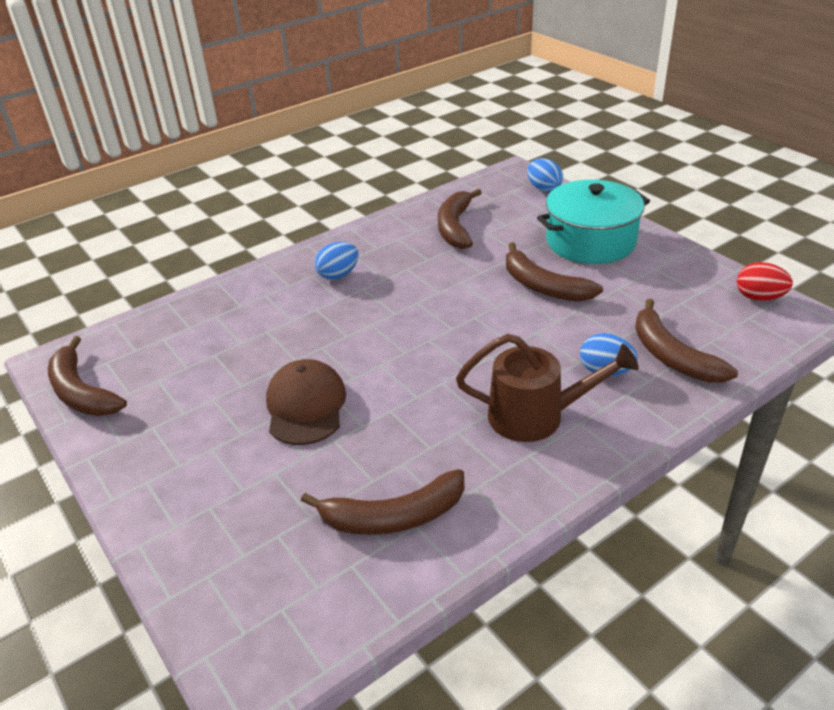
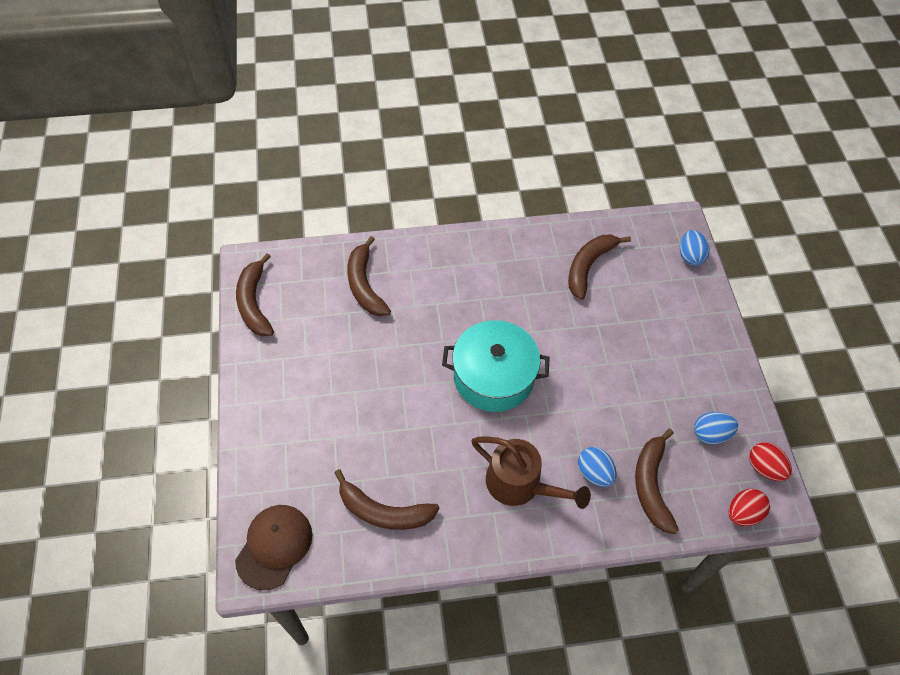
camera: 25 degrees right, 20 degrees up
(306, 406) = (381, 392): brown cap -> brown cap (274, 546)
(338, 275) = (471, 275): blue egg -> blue egg (710, 434)
(543, 286) = (610, 367): brown banana -> brown banana (364, 285)
(590, 241) = (682, 338): turquoise pot -> turquoise pot (493, 377)
(777, 338) = (743, 513): none -> red egg

